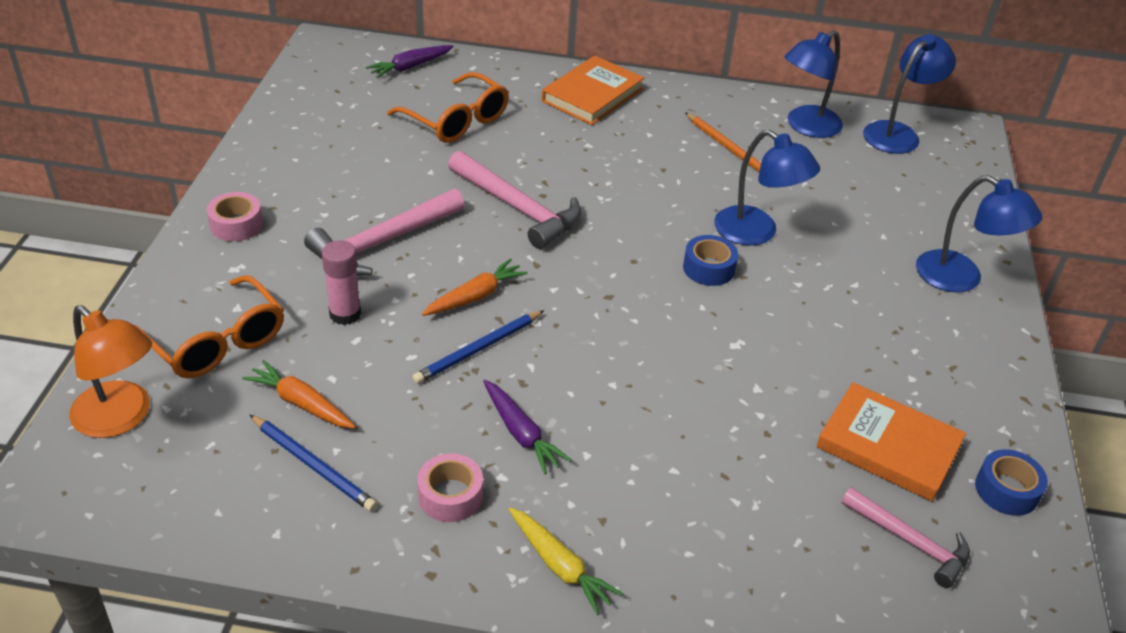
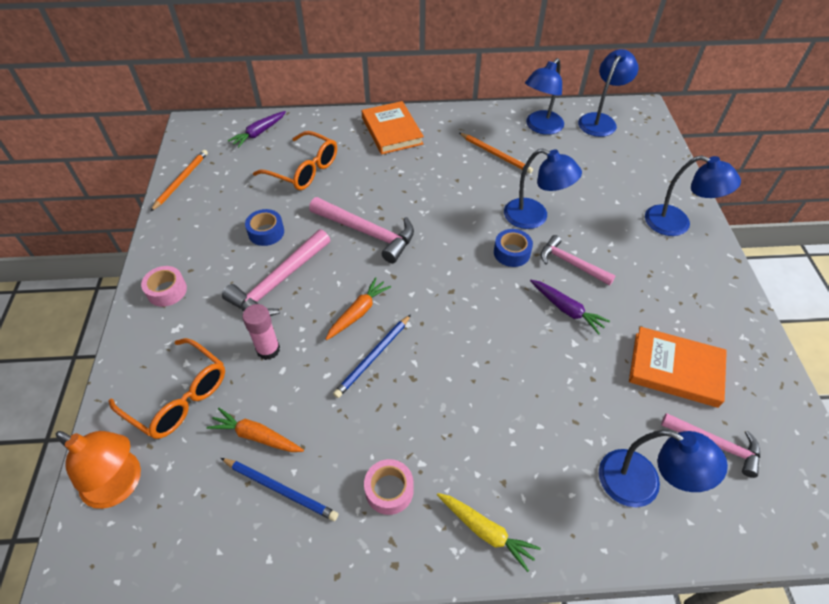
camera: 10 degrees left, 10 degrees up
(290, 105) = (181, 181): none -> orange pencil
(521, 433) = (424, 422): purple carrot -> purple carrot (566, 309)
(592, 95) = (392, 131): orange book -> orange book turned 45 degrees counterclockwise
(788, 296) = (571, 263): none -> pink hammer
(789, 563) = (642, 484): none -> blue lamp
(1006, 490) = (762, 385): blue tape -> blue tape (266, 232)

